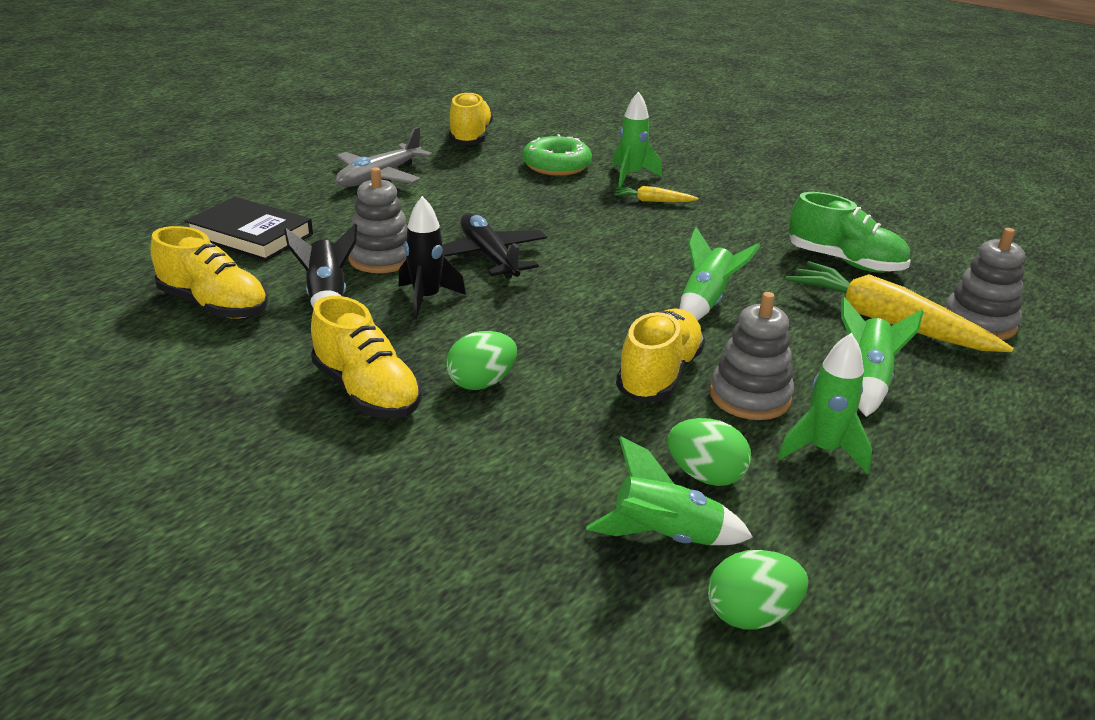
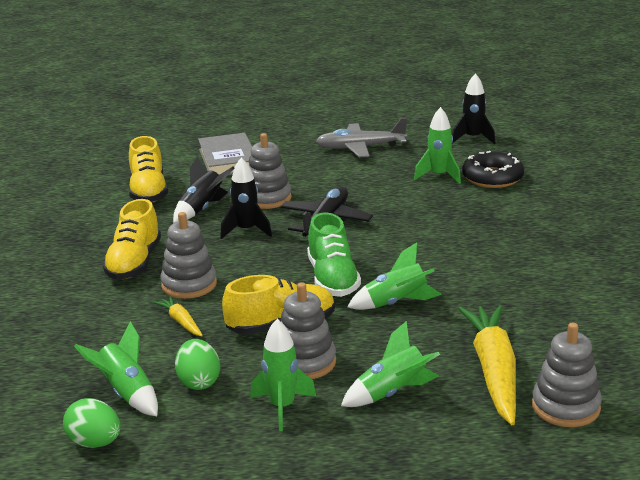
camera: 50 degrees right, 5 degrees down
(250, 235) = (228, 160): black book -> grey book
(470, 137) = (473, 138): yellow shoe -> black rocket
(481, 383) = (189, 284): green egg -> grey stacking toy
(556, 165) = (492, 178): green donut -> black donut
(631, 176) = (532, 204): green rocket -> green rocket (439, 176)
(653, 201) = (508, 227): yellow carrot -> yellow carrot (181, 322)
(845, 262) = (559, 324): green shoe -> green shoe (332, 279)

